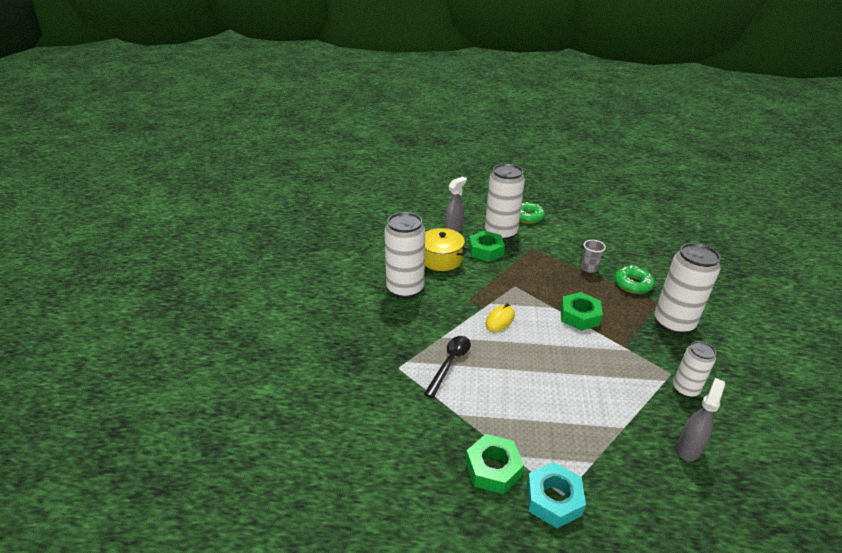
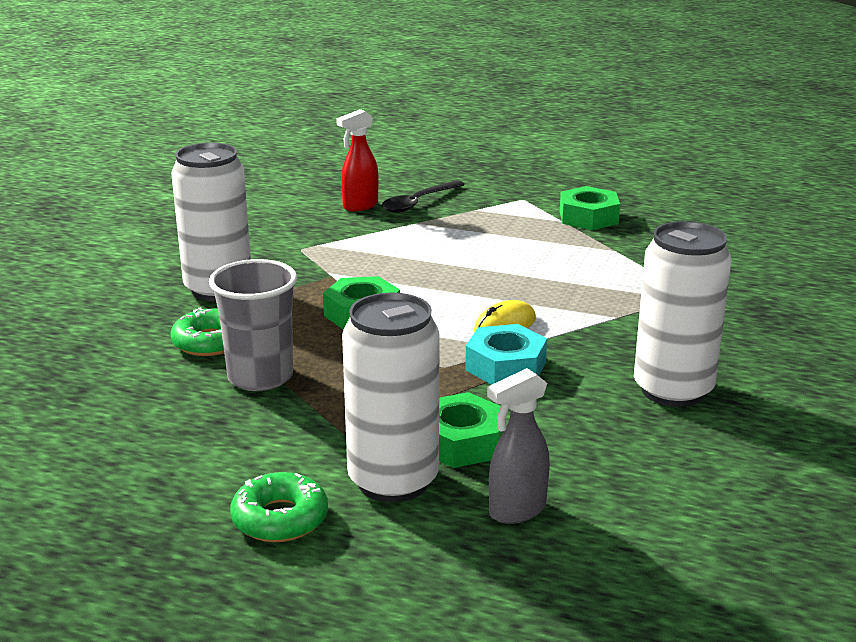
camera: 165 degrees left, 10 degrees down
(441, 259) = (578, 437): yellow pot -> none
(450, 363) = (611, 290): black spoon -> black spoon (418, 203)
(553, 499) = (535, 198): turquoise nut -> turquoise nut (505, 366)
(589, 268) = (260, 377): grey cup -> grey cup, size x1.82
(685, 389) = (301, 237): white can -> none
(688, 448) = (360, 206): grey spray bottle -> red spray bottle

